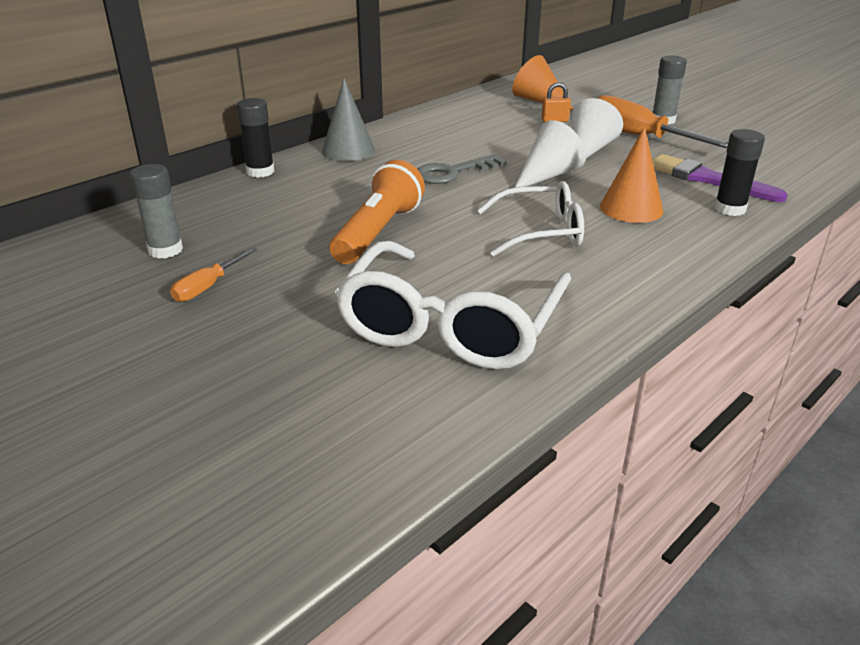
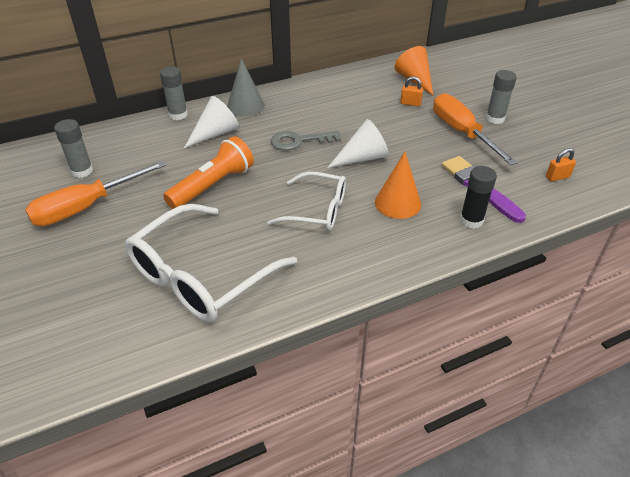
camera: 20 degrees right, 10 degrees up
(208, 287) = (86, 207): orange screwdriver -> orange screwdriver, size x2.02
(260, 172) = (178, 115): black glue stick -> grey glue stick
(588, 150) = (411, 139): white cone -> white cone (215, 133)
(779, 158) = (557, 177): none -> orange padlock

